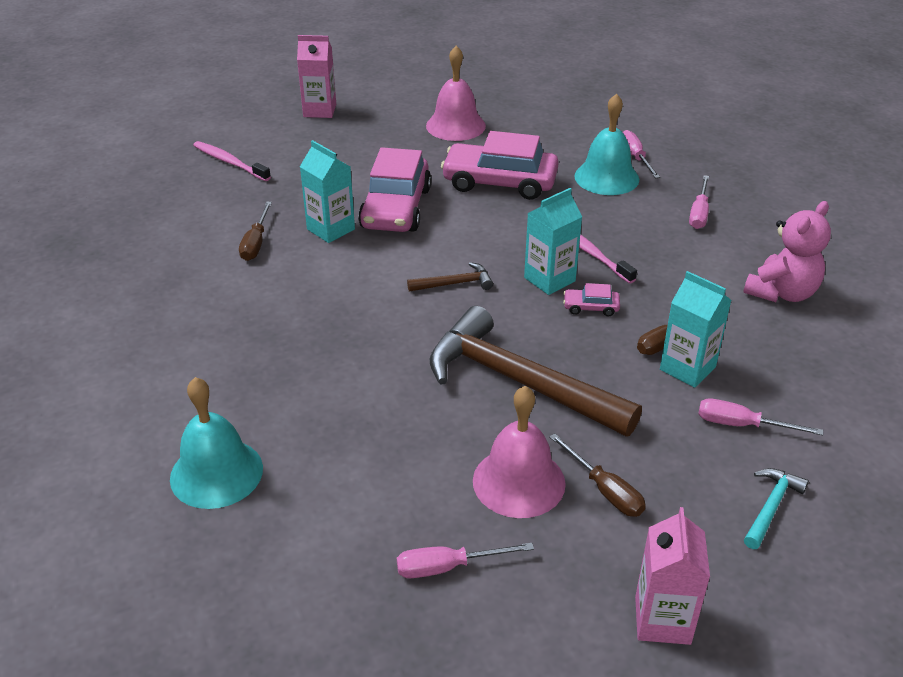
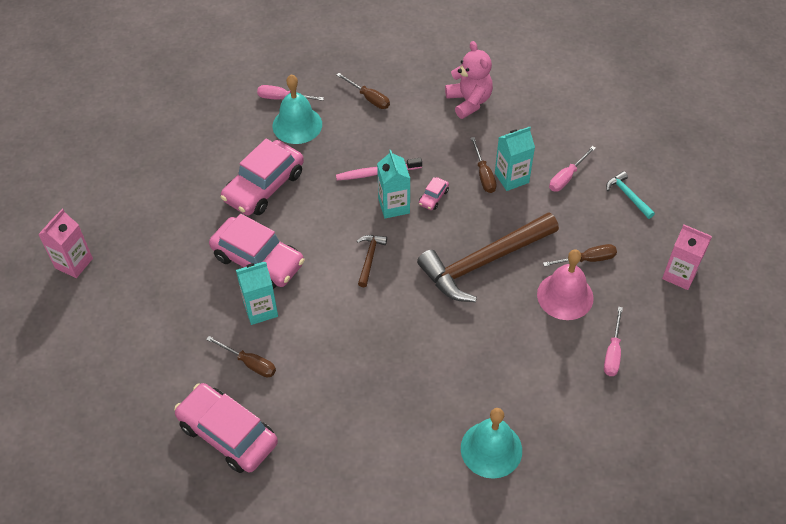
camera: 65 degrees left, 15 degrees up
(159, 256) = (228, 434): none -> pink car
(230, 162) = (116, 351): pink toothbrush -> none
(455, 125) = (165, 181): pink bell -> none
(699, 213) = (369, 98): pink screwdriver -> brown screwdriver

